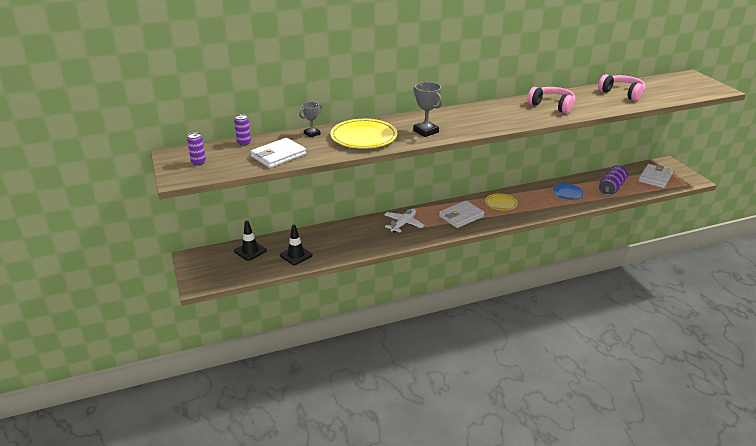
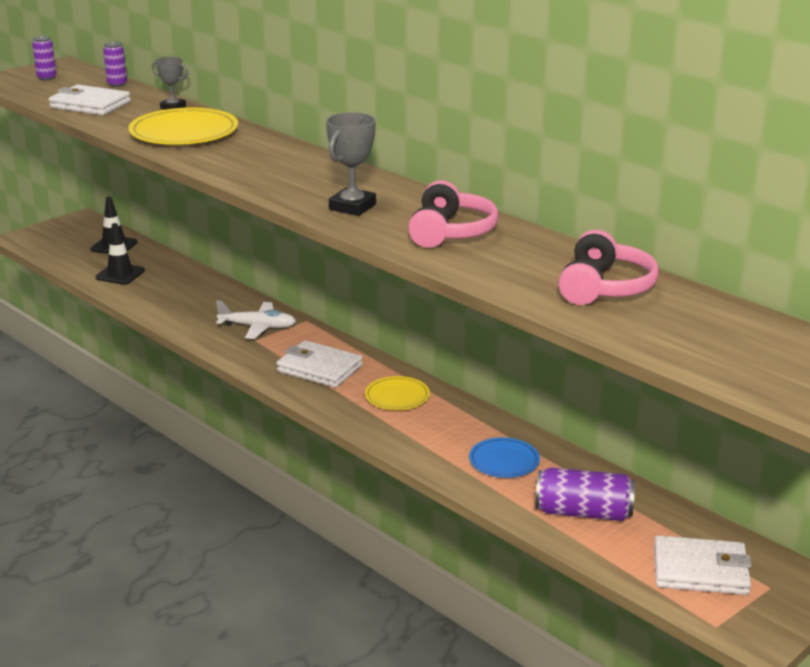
camera: 65 degrees right, 5 degrees down
(426, 131) = (238, 162): grey trophy -> grey trophy (352, 207)

